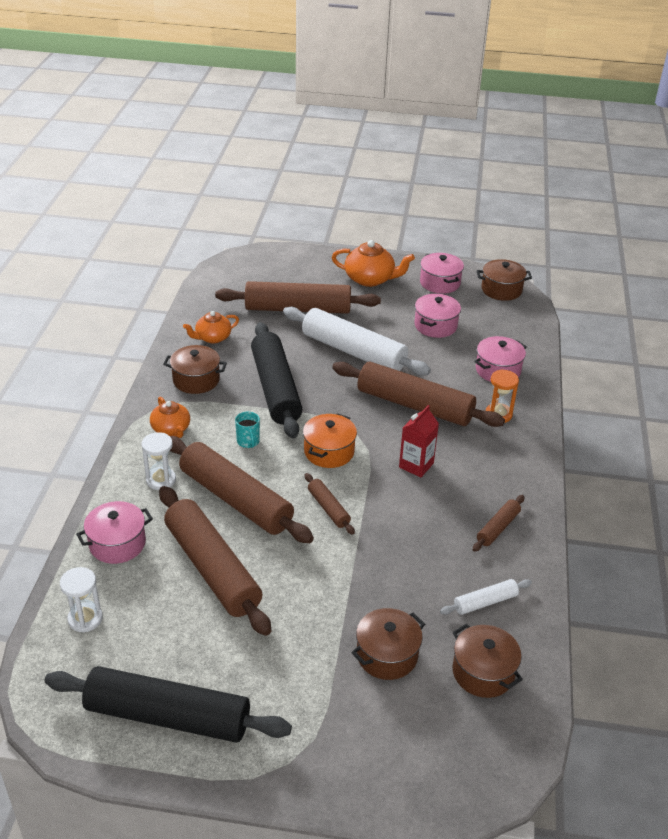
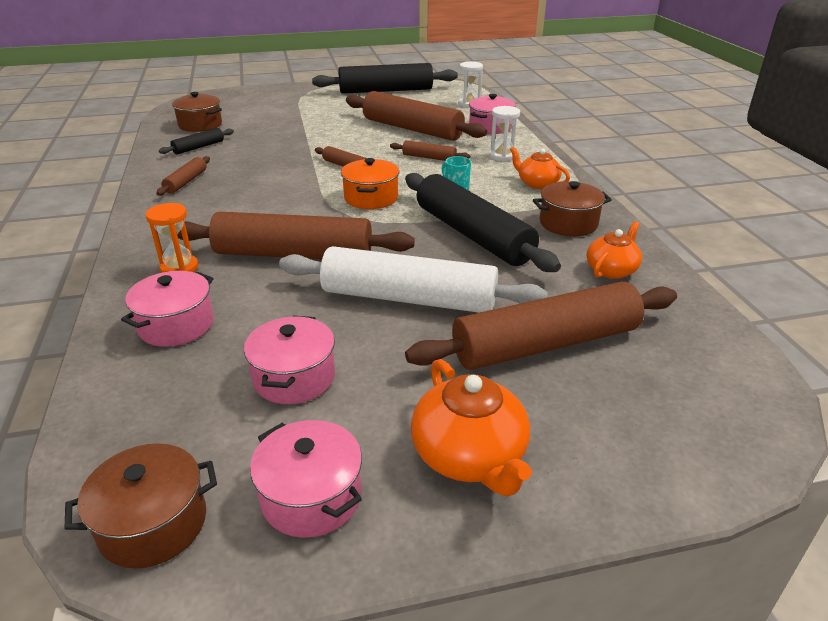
camera: 160 degrees right, 5 degrees down
(236, 499) = (429, 158): brown rolling pin -> brown rolling pin, size x0.46
(370, 279) = (470, 456): orange teapot -> orange teapot turned 105 degrees counterclockwise
(387, 655) = (268, 121): brown pot -> none
(416, 465) = (275, 205): red carton -> none
(485, 602) = (198, 147): white rolling pin -> black rolling pin

